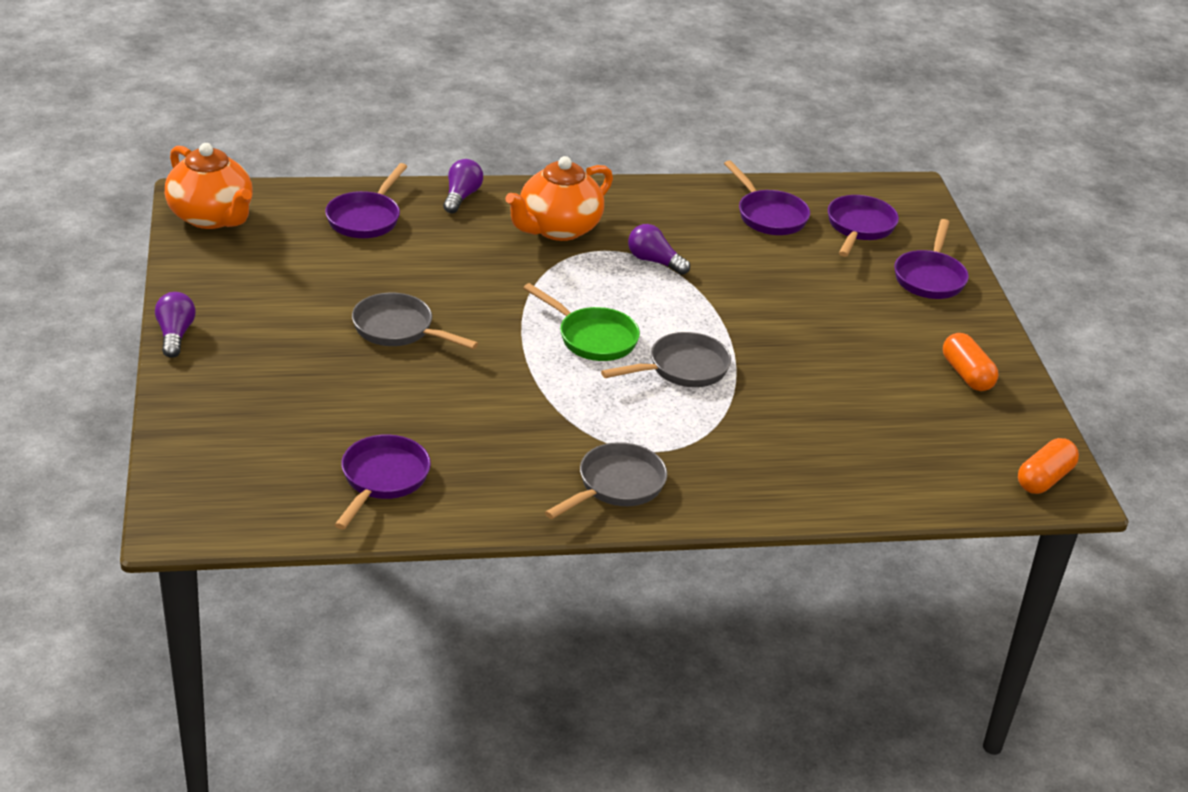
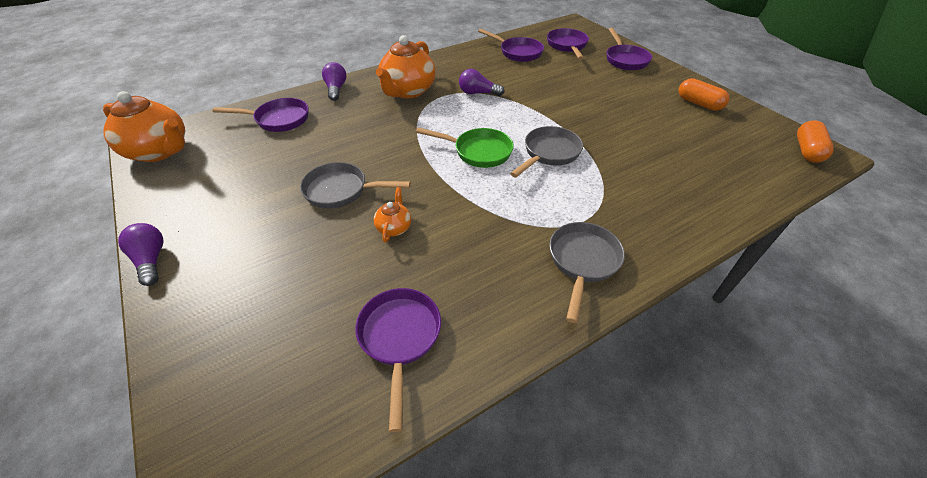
camera: 20 degrees left, 10 degrees up
(366, 218) = (278, 119): purple pan -> purple pan turned 90 degrees counterclockwise
(435, 386) = (394, 227): none -> orange teapot

